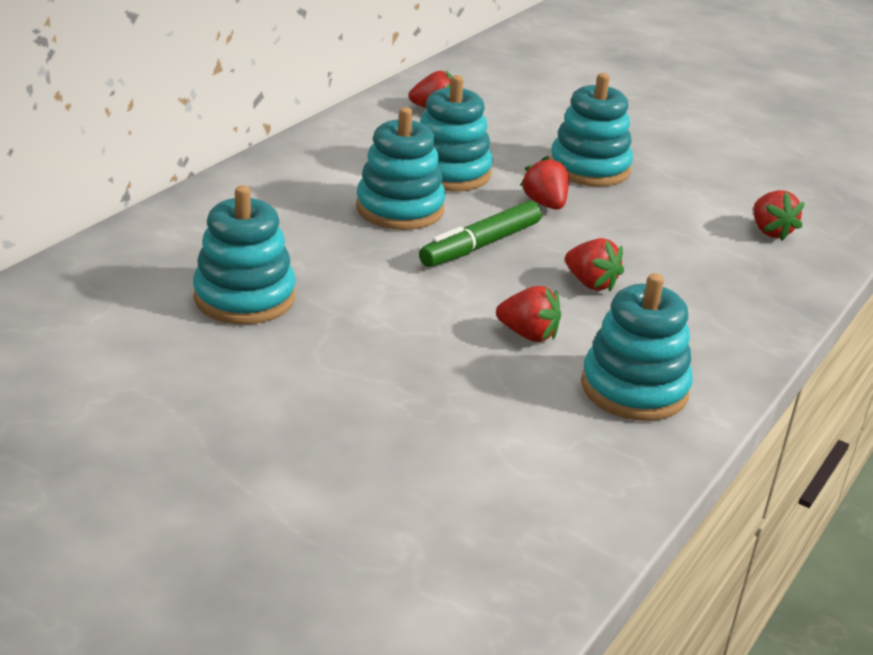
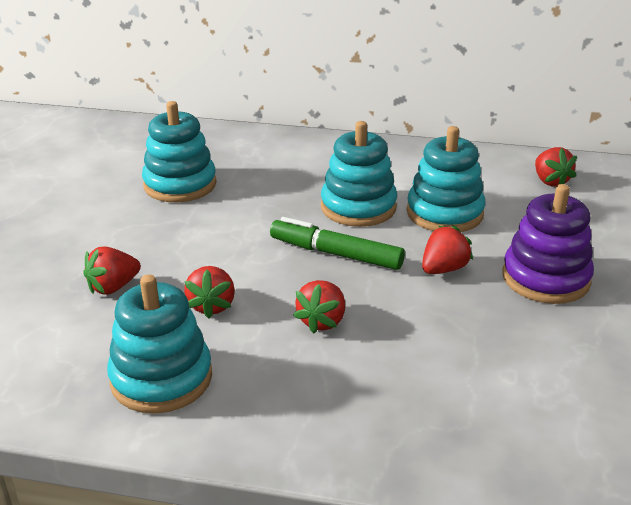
camera: 70 degrees right, 0 degrees up
(589, 168) = (545, 278): turquoise stacking toy -> purple stacking toy
(770, 231) = (550, 424): red strawberry -> red strawberry (113, 287)

